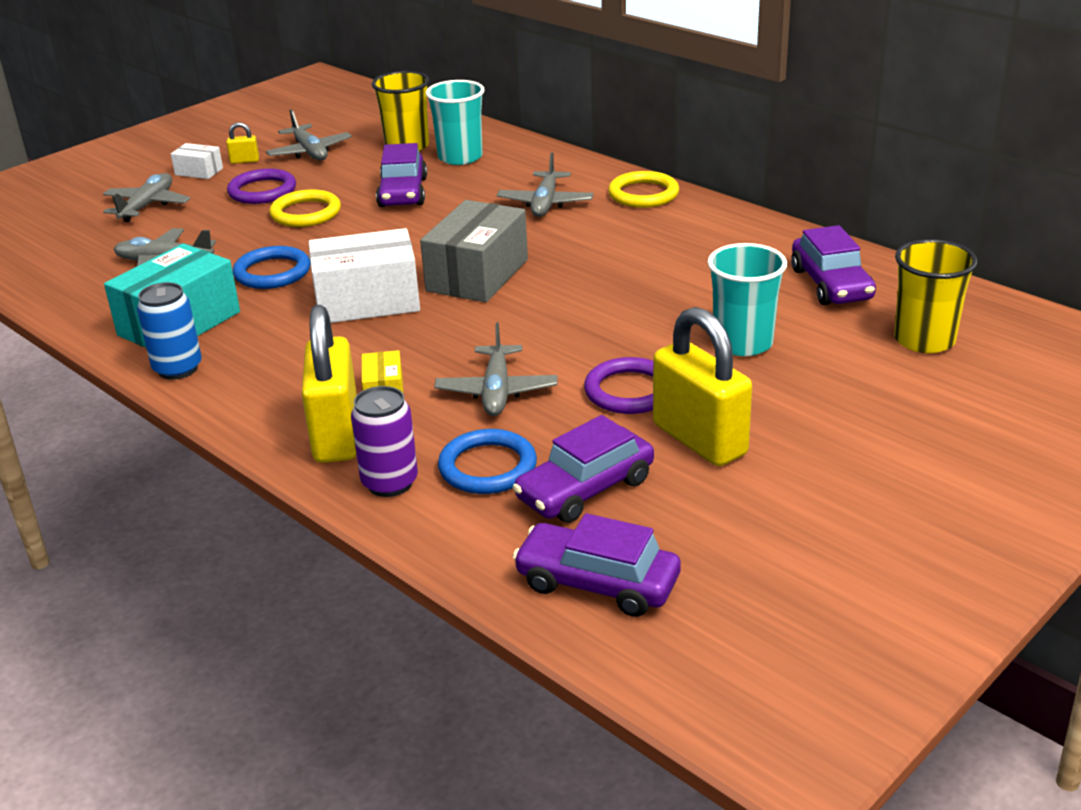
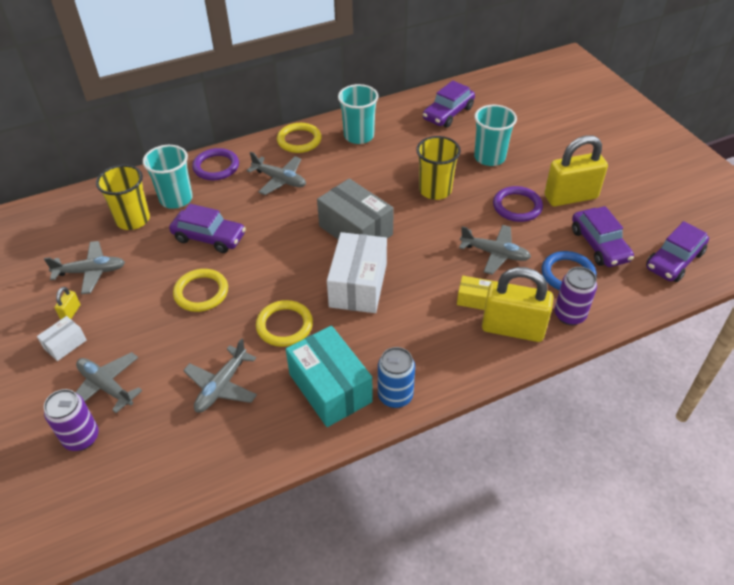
camera: 70 degrees left, 15 degrees up
(78, 214) = (81, 438): none -> purple can
(262, 191) = (140, 310): purple ring -> purple ring (216, 167)
(272, 272) = (284, 325): blue ring -> yellow ring
(695, 230) = (359, 136): none -> turquoise cup
(831, 284) = (448, 113): purple car -> purple car turned 120 degrees clockwise
(924, 340) = (515, 106): yellow cup -> yellow cup (435, 190)

